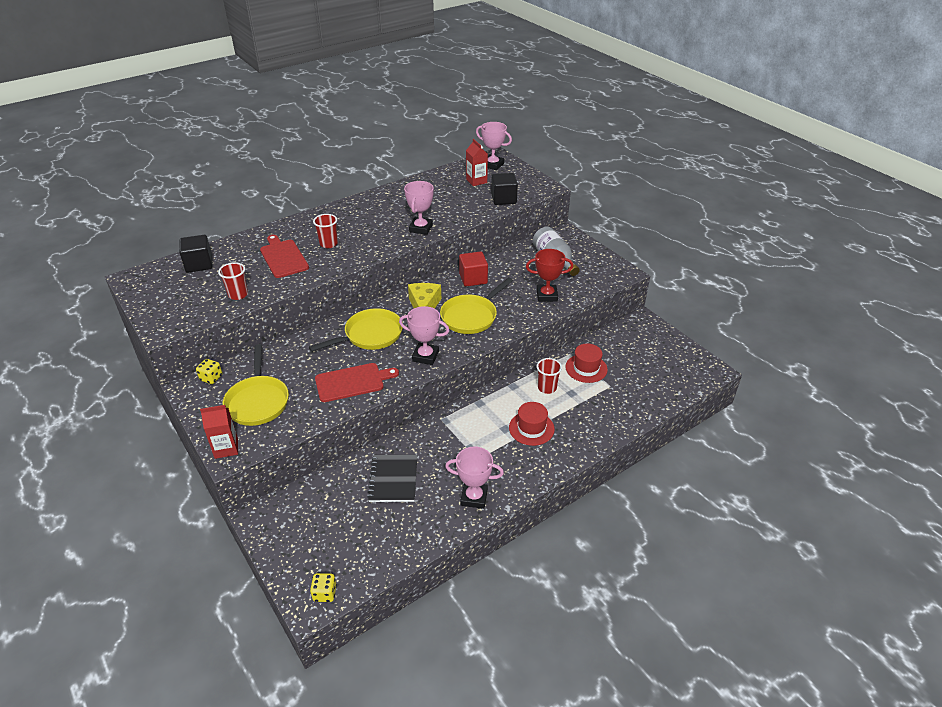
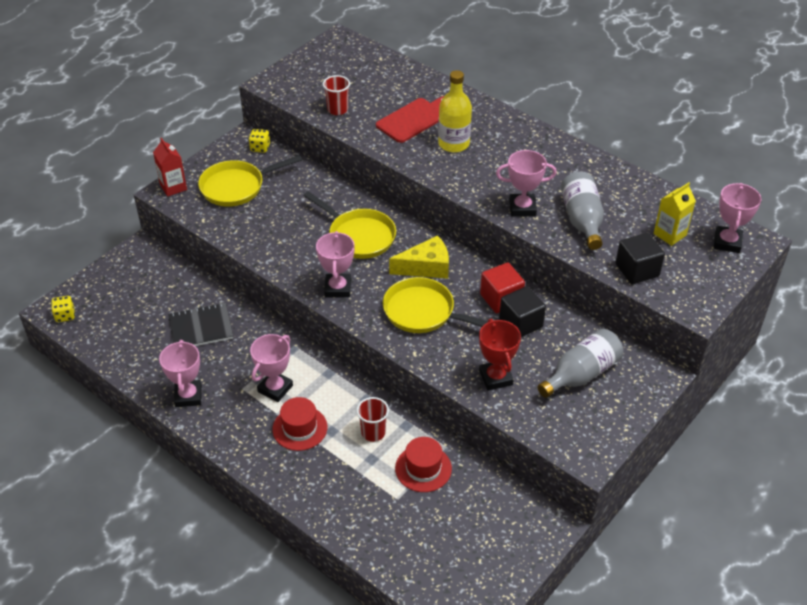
camera: 75 degrees right, 5 degrees up
(199, 264) = (378, 69): black cube -> black cube (520, 323)
(328, 244) = (454, 144): red cup -> yellow bottle
(352, 382) = (280, 243): red cutting board -> none
(446, 208) = (582, 220): none -> grey bottle
(476, 181) = (670, 234): red carton -> yellow carton
(485, 437) = (275, 388): none -> pink trophy

